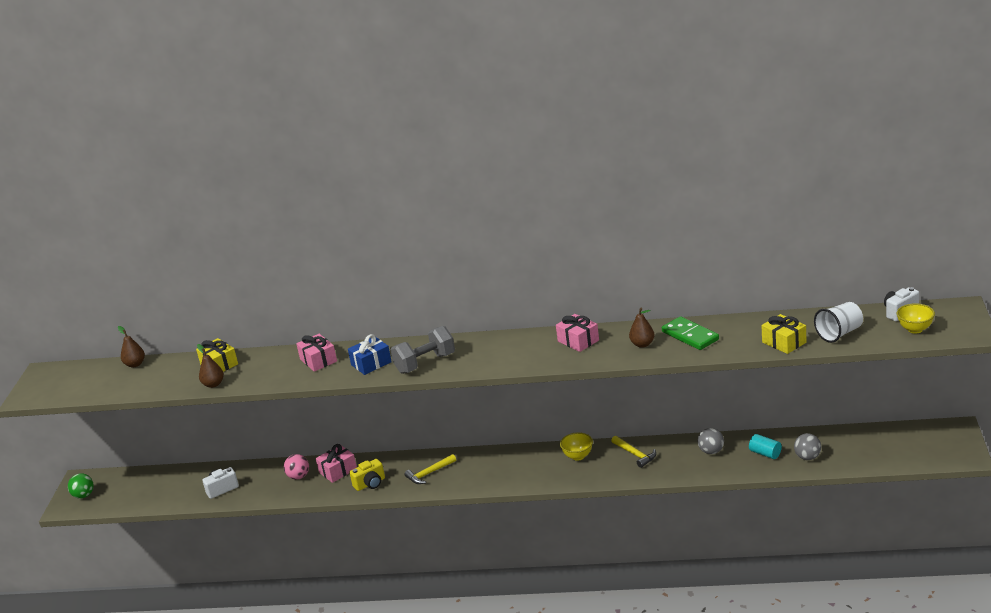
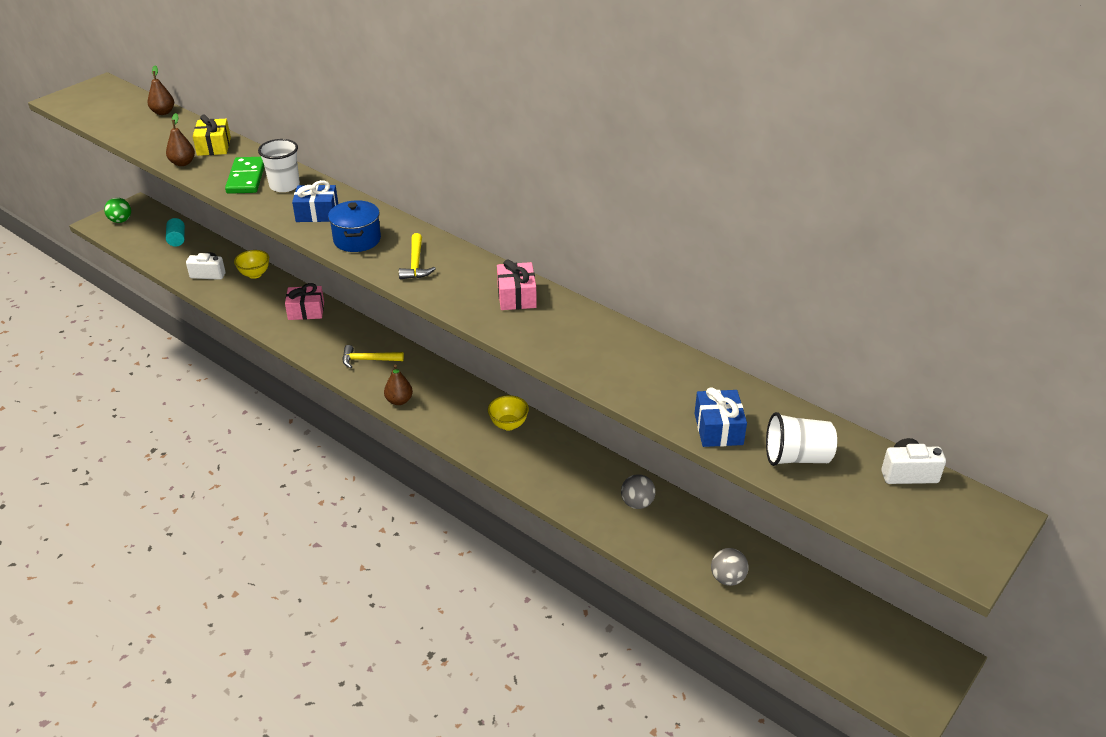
camera: 30 degrees right, 10 degrees up
(298, 476) = (272, 298): pink ball -> none
(318, 360) = (284, 185): pink gift -> white cup
(370, 484) = (313, 340): yellow camera -> none
(425, 363) = (357, 240): grey dumbbell -> blue pot
(635, 454) = (561, 457): yellow hammer -> yellow hammer (416, 264)
(642, 344) = (570, 338): brown pear -> brown pear (399, 401)
(690, 336) = (630, 357): green domino -> green domino (246, 178)
(765, 453) = (688, 543): turquoise cylinder -> turquoise cylinder (177, 239)
(784, 342) = (718, 429): yellow gift -> blue gift
(915, 329) = (898, 510): yellow bowl -> yellow bowl (254, 274)

